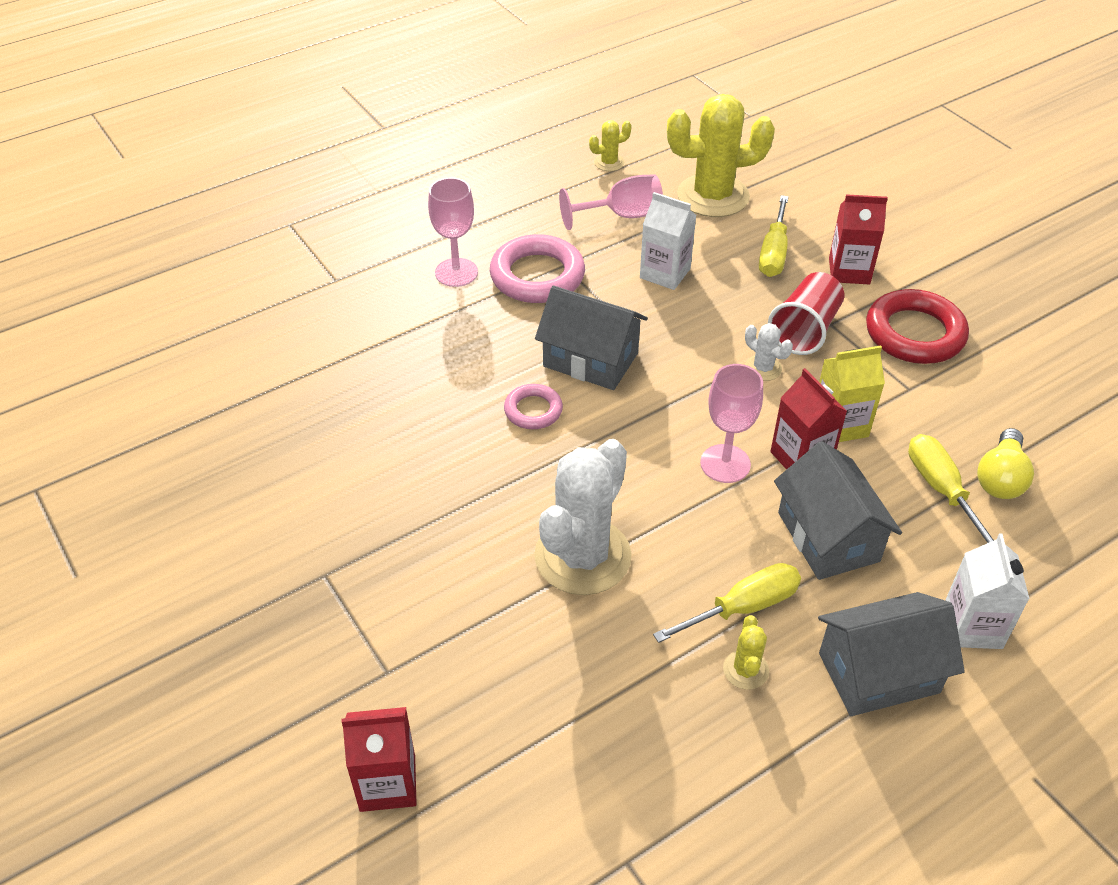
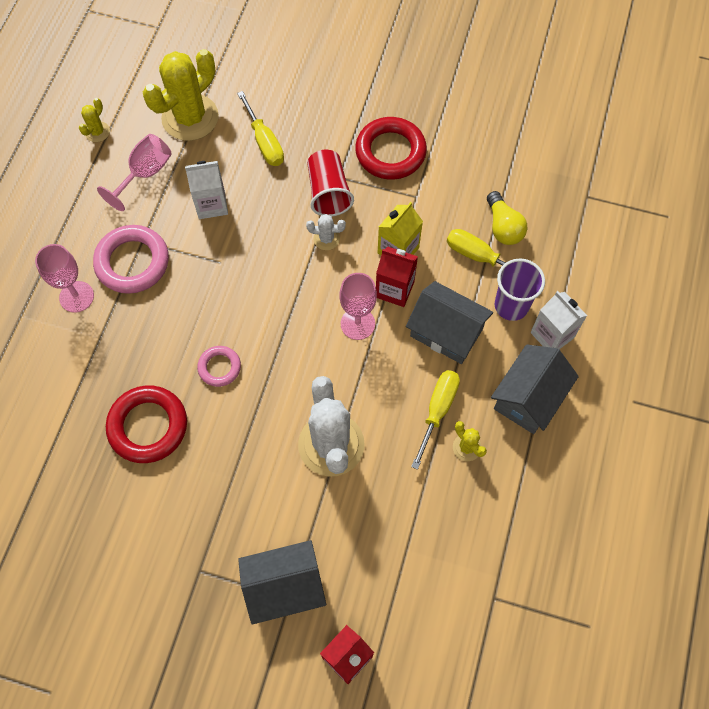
camera: 40 degrees left, 20 degrees up
(410, 415) = (148, 426): none -> red ring
(590, 359) = (222, 305): grey house -> grey house (284, 586)
(849, 271) = (319, 127): red carton -> none
(941, 562) = (511, 306): none -> purple cup

